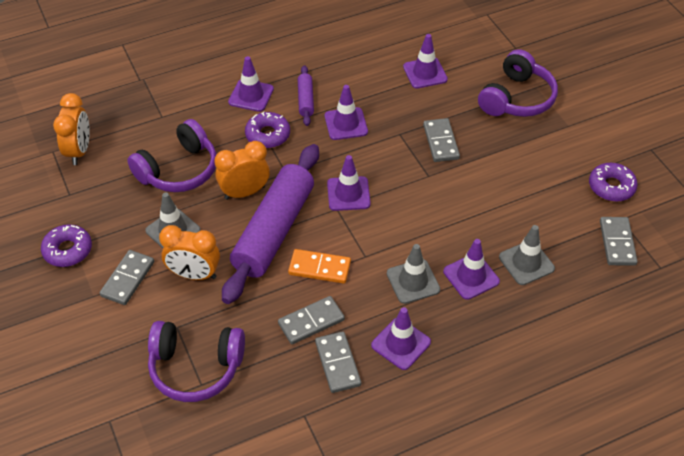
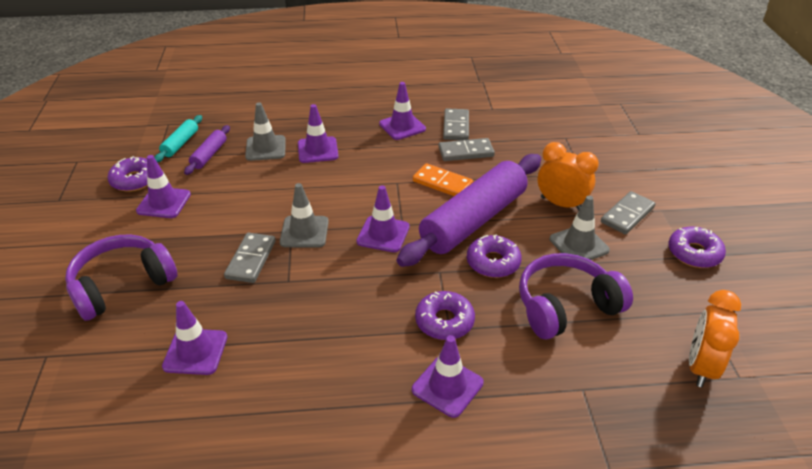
camera: 160 degrees left, 10 degrees down
(196, 367) = (568, 146): purple headphones -> none
(244, 192) = (493, 262): orange clock -> purple donut
(305, 100) = (375, 357): purple rolling pin -> purple rolling pin (209, 155)
(346, 124) = (342, 309): purple traffic cone -> purple traffic cone (164, 203)
(413, 281) = (367, 157): grey traffic cone -> grey traffic cone (304, 232)
(617, 243) = (180, 144): grey domino -> turquoise rolling pin

